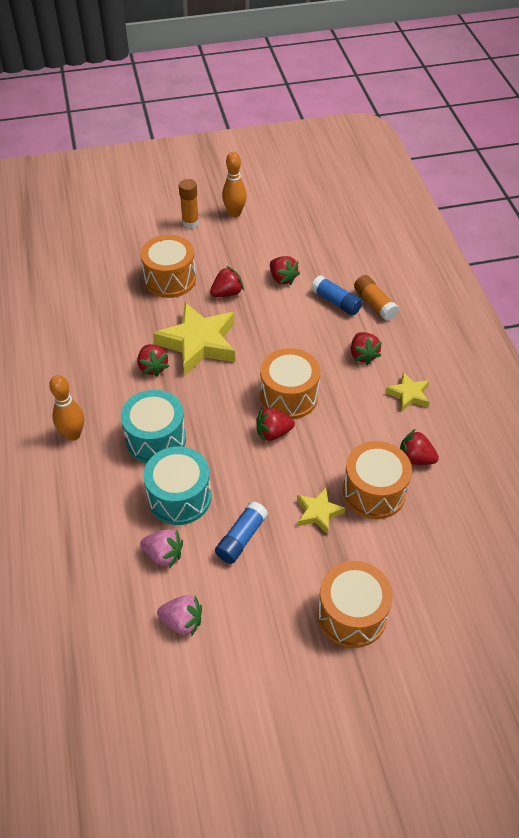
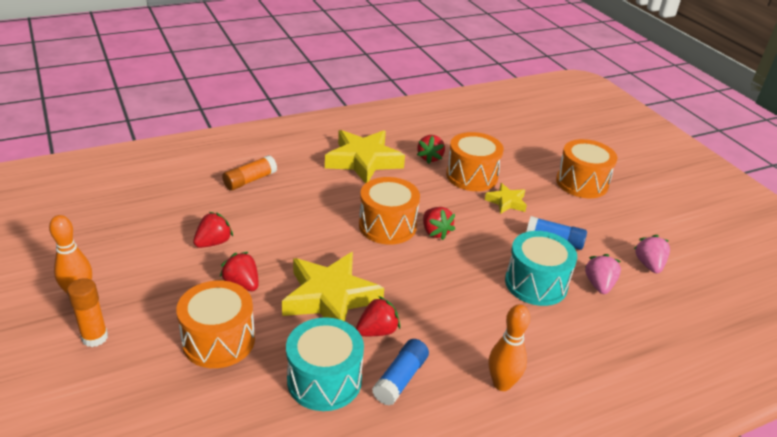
camera: 105 degrees left, 15 degrees down
(156, 439) = (477, 311): turquoise drum -> turquoise drum (324, 380)
(336, 302) = (249, 204): blue glue stick -> blue glue stick (400, 379)
(363, 355) = (322, 185): red strawberry -> none
(408, 395) = (363, 161): yellow star -> yellow star, size x1.97

